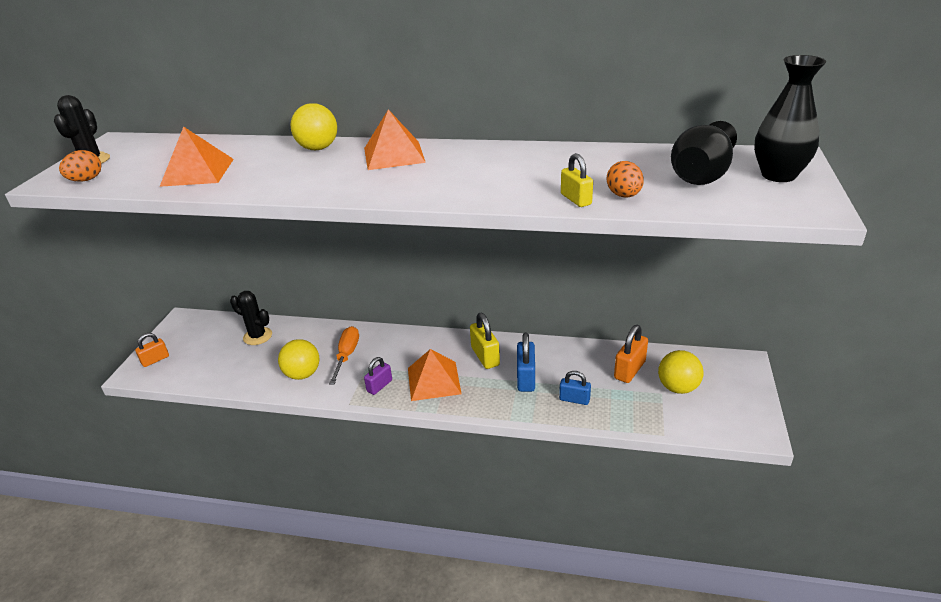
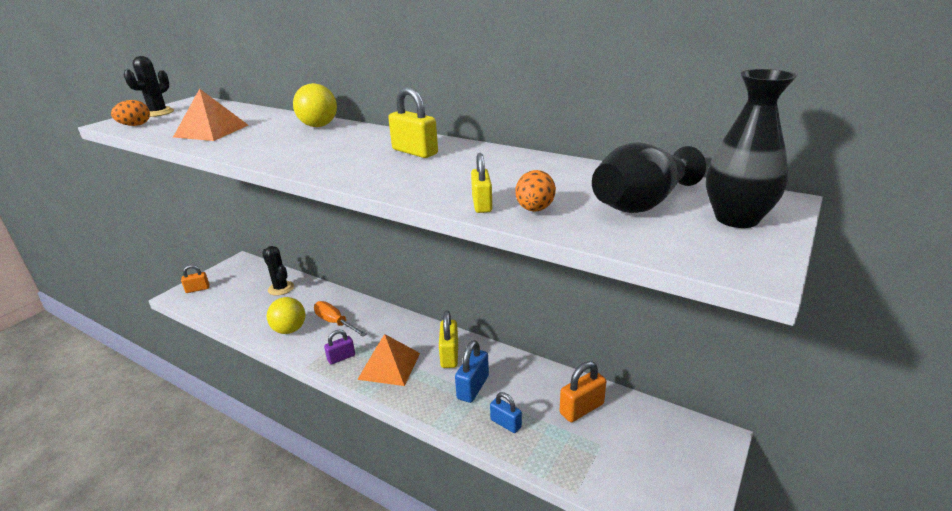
camera: 20 degrees right, 5 degrees down
(347, 355) = (335, 322): orange screwdriver -> orange screwdriver turned 75 degrees counterclockwise
(394, 155) = (369, 139): orange pyramid -> none
(456, 160) = (415, 152): none -> yellow padlock
(678, 388) = (622, 443): yellow ball -> none

